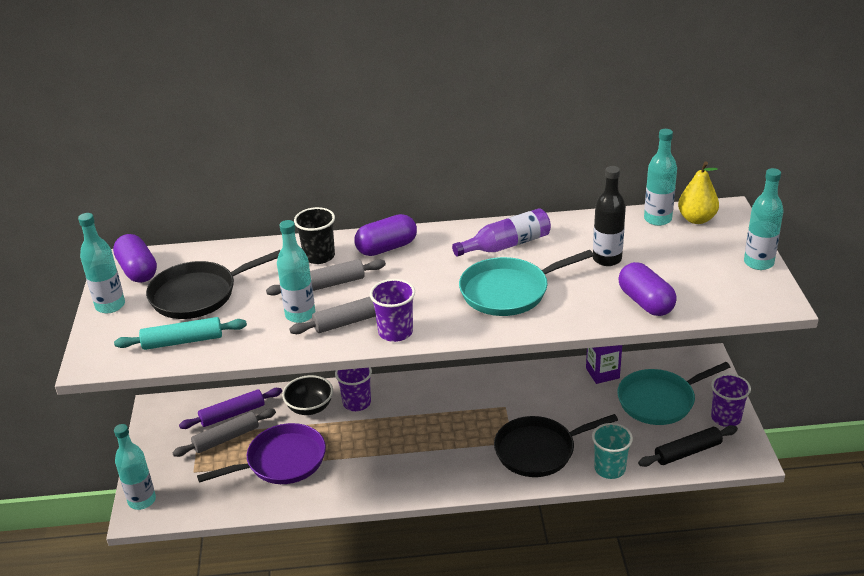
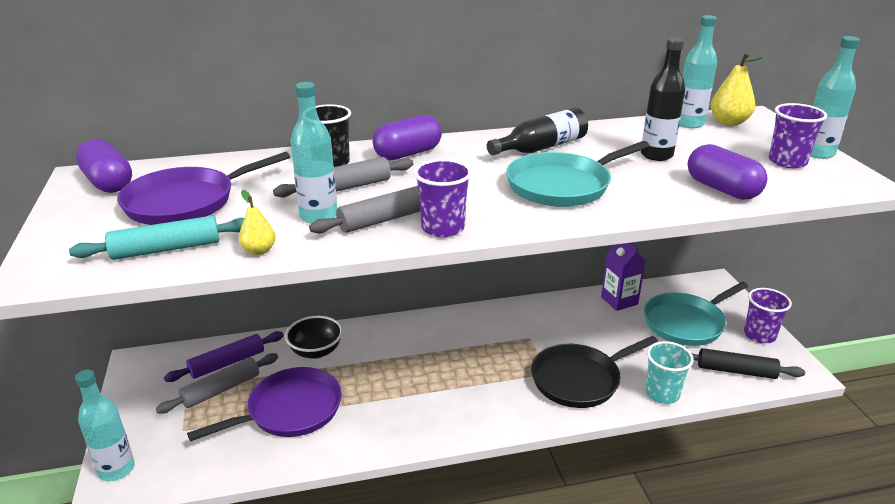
camera: 10 degrees left, 5 degrees down
(110, 305) = (69, 217): turquoise bottle -> none
(198, 294) = (186, 202): black pan -> purple pan
(251, 347) = (259, 251): none -> yellow pear
(357, 403) = (368, 343): purple cup -> purple cup (787, 162)
(506, 245) = (541, 147): purple bottle -> black bottle
(687, 452) = (736, 371): black rolling pin -> black rolling pin turned 45 degrees clockwise

